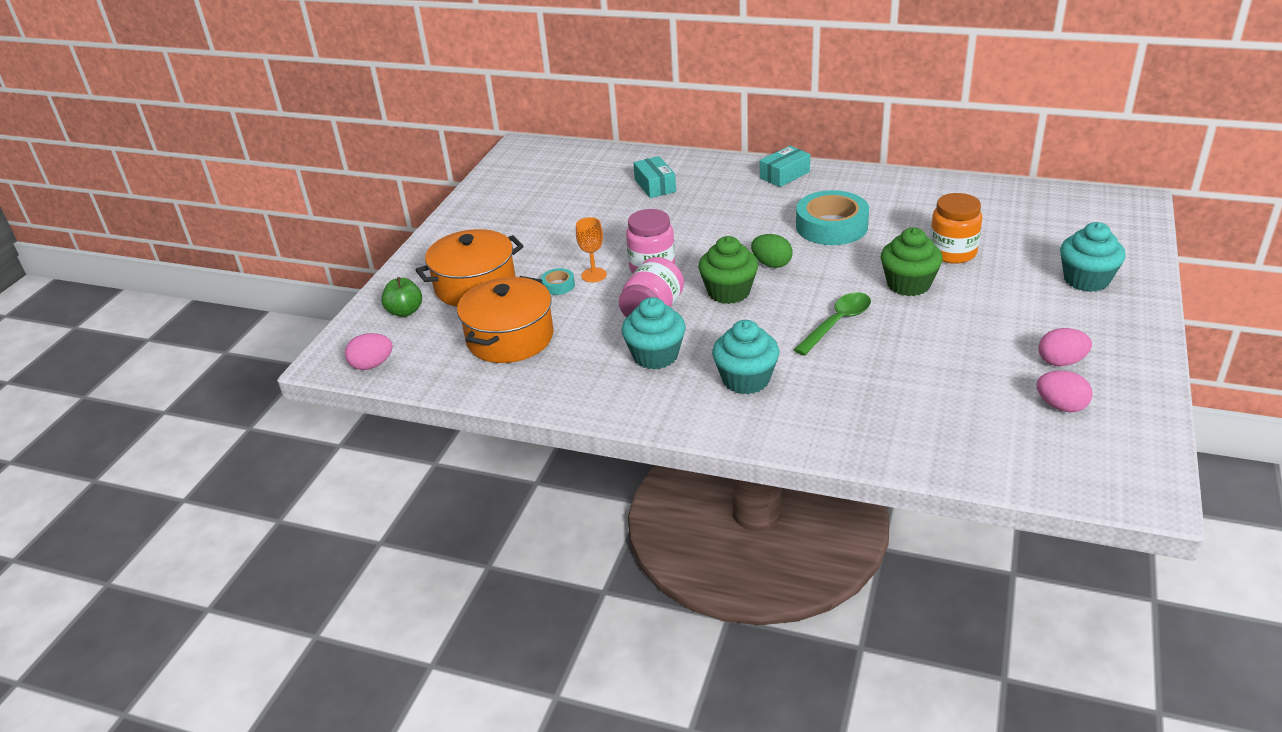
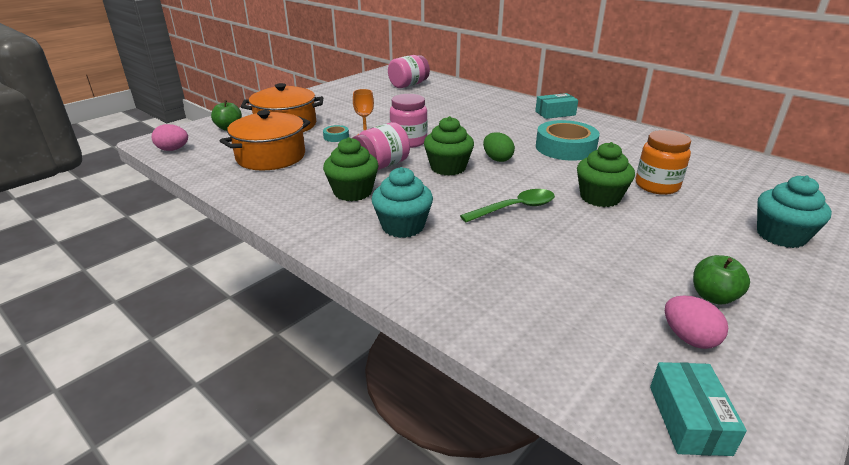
camera: 20 degrees right, 5 degrees down
(566, 173) = (408, 85): none -> pink jar
(655, 186) = (458, 101): turquoise box -> turquoise box (688, 419)
(655, 355) = (353, 192): turquoise cupcake -> green cupcake
(1061, 362) = (713, 296): pink egg -> green apple

